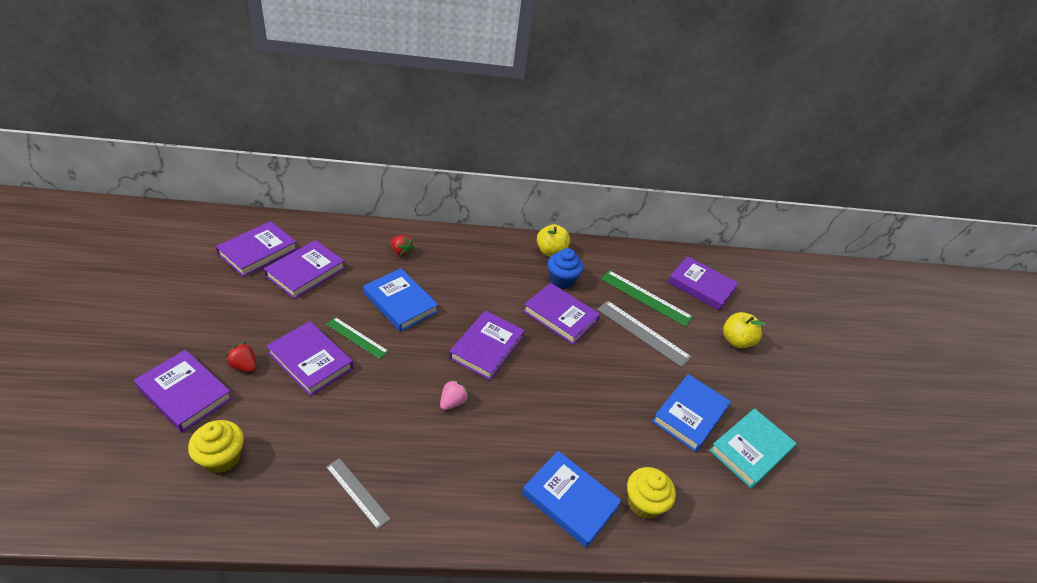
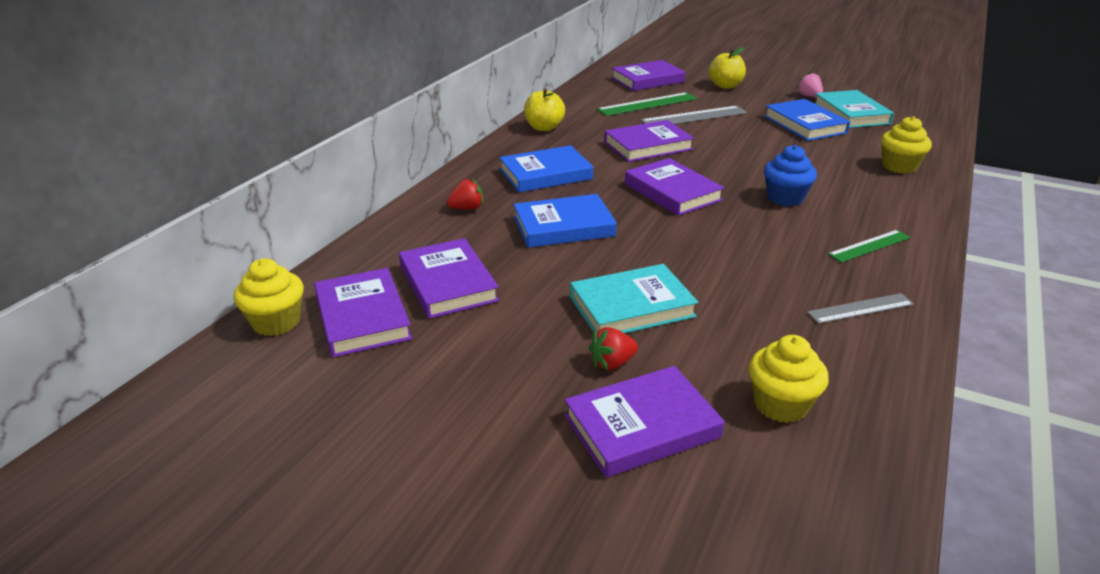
camera: 55 degrees left, 10 degrees down
(243, 224) = (276, 322): none -> yellow cupcake
(310, 361) = (631, 307): purple book -> turquoise book
(357, 338) = (608, 266): green ruler -> green ruler (869, 246)
(452, 402) = (745, 227): pink strawberry -> pink strawberry (809, 96)
(562, 280) = (593, 133): blue cupcake -> blue cupcake (785, 198)
(570, 500) = (891, 196): blue book -> blue book (545, 174)

